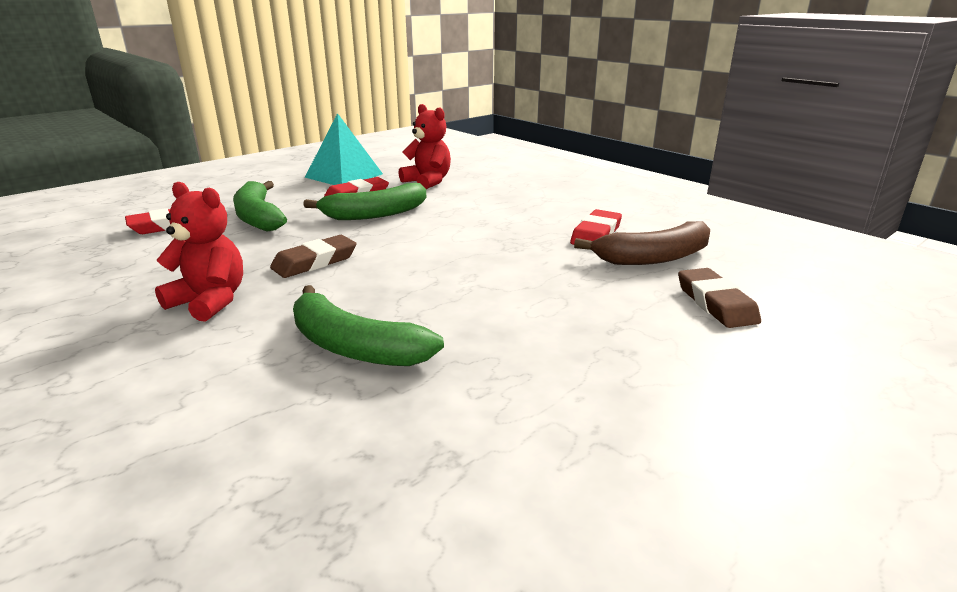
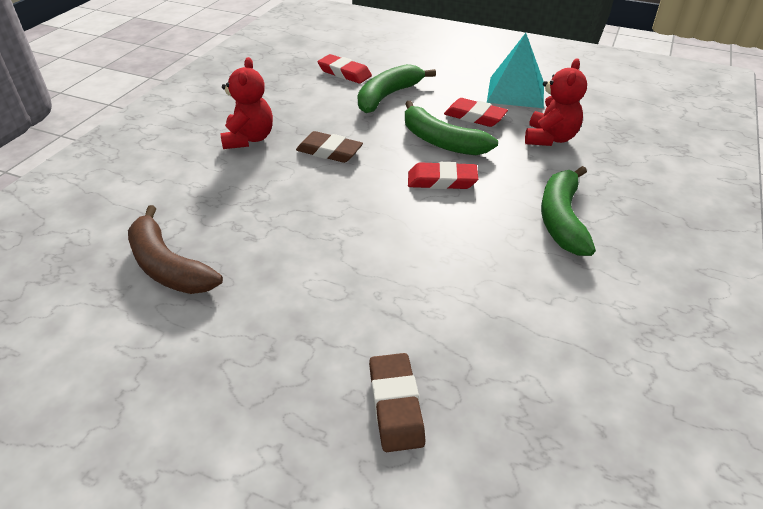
camera: 65 degrees right, 15 degrees up
(354, 346) = (220, 215): green banana -> green banana (562, 219)
(596, 234) = (509, 284): red eraser -> red eraser (442, 180)
(653, 257) = (480, 340): brown banana -> brown banana (168, 266)
(715, 303) = (395, 405): brown eraser -> brown eraser turned 60 degrees counterclockwise

